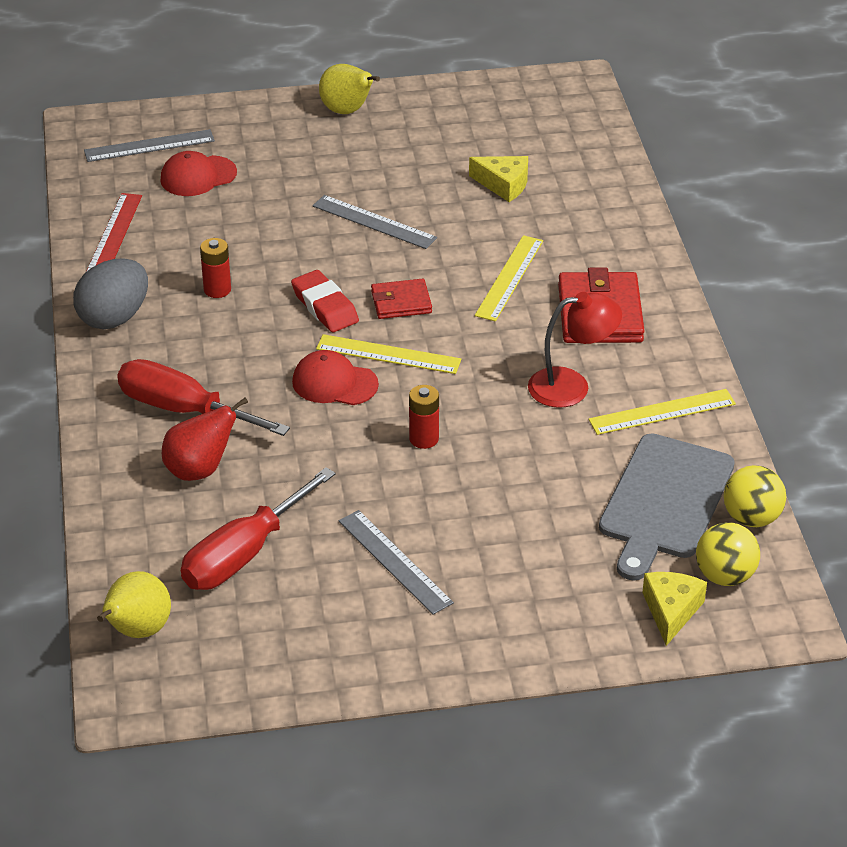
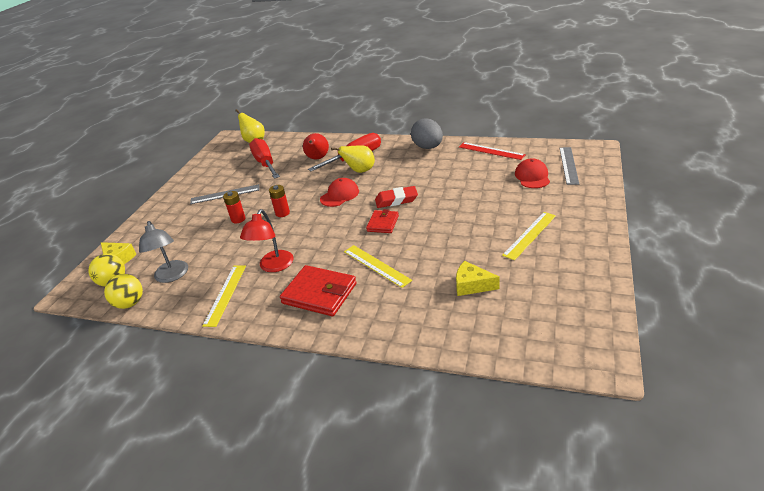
camera: 120 degrees right, 5 degrees down
(217, 290) = (430, 173): red battery -> red battery (238, 219)
(347, 111) = (587, 235): yellow pear -> yellow pear (360, 171)
(374, 222) = (459, 226): grey ruler -> none
(388, 354) = (346, 213): yellow ruler -> yellow ruler (530, 235)
(504, 184) = (472, 285): yellow cheese -> yellow cheese turned 60 degrees clockwise
(664, 501) = (172, 276): grey cutting board -> grey lamp

